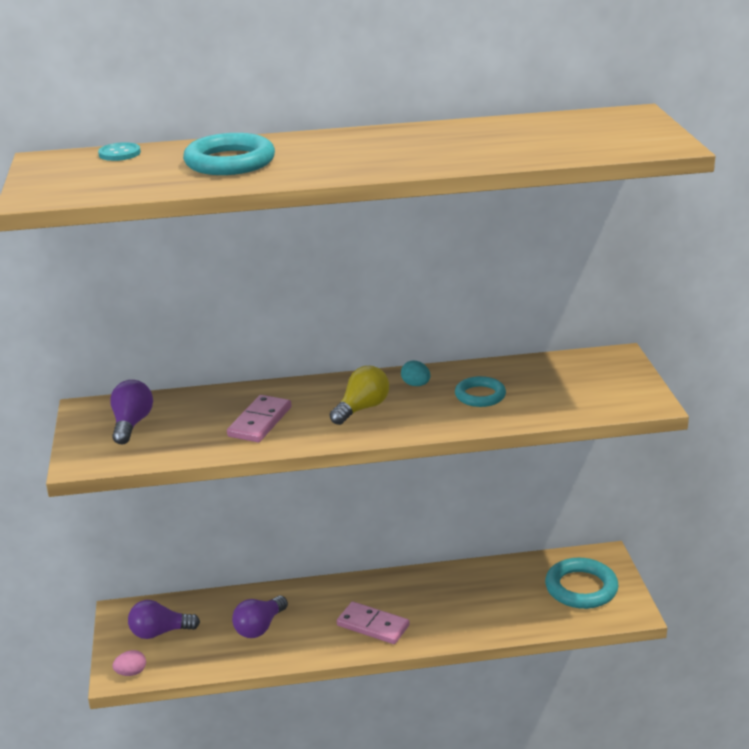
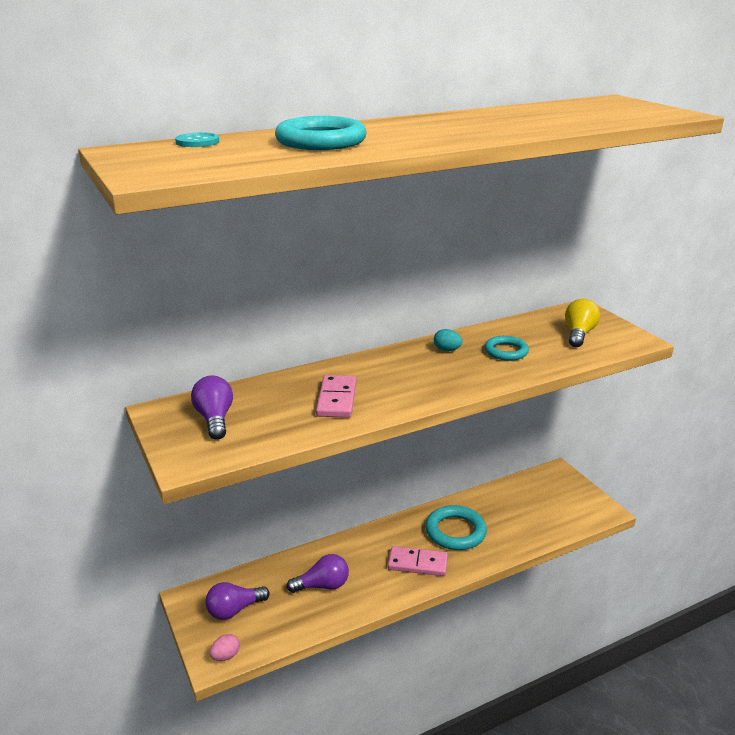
camera: 20 degrees left, 0 degrees up
(259, 627) = (322, 585): purple light bulb -> purple light bulb turned 120 degrees counterclockwise
(362, 408) = (418, 375): yellow light bulb -> yellow light bulb (579, 334)
(581, 588) = (557, 499): turquoise ring -> turquoise ring (455, 531)

